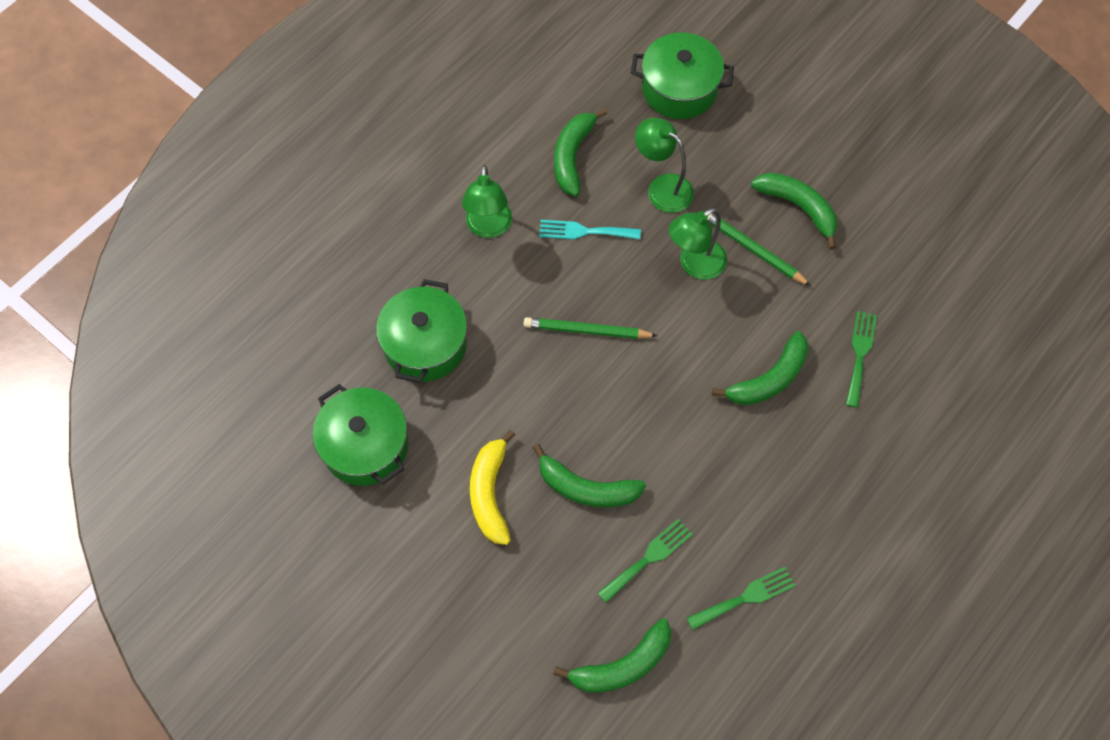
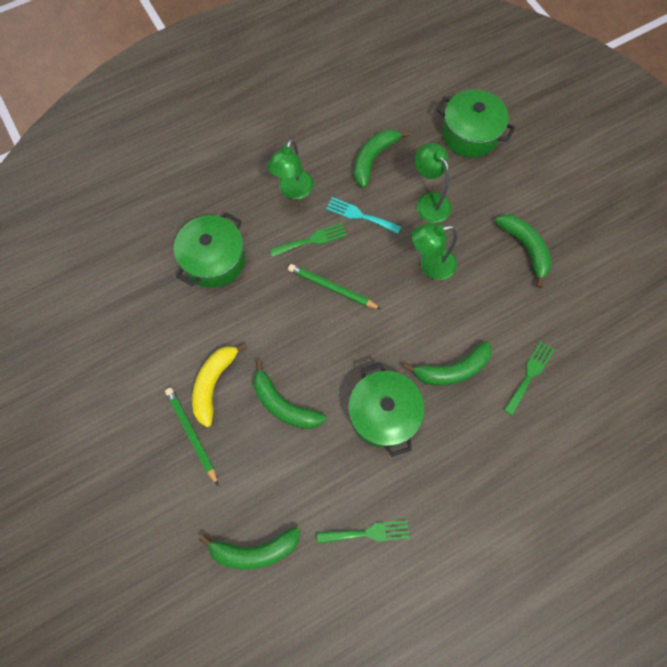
camera: 20 degrees right, 5 degrees up
(365, 446) = (142, 318): green pot -> green pot (383, 414)
(648, 558) = (307, 475): green fork -> green fork (312, 240)
(753, 250) = (478, 268): green pencil -> green pencil (191, 434)

